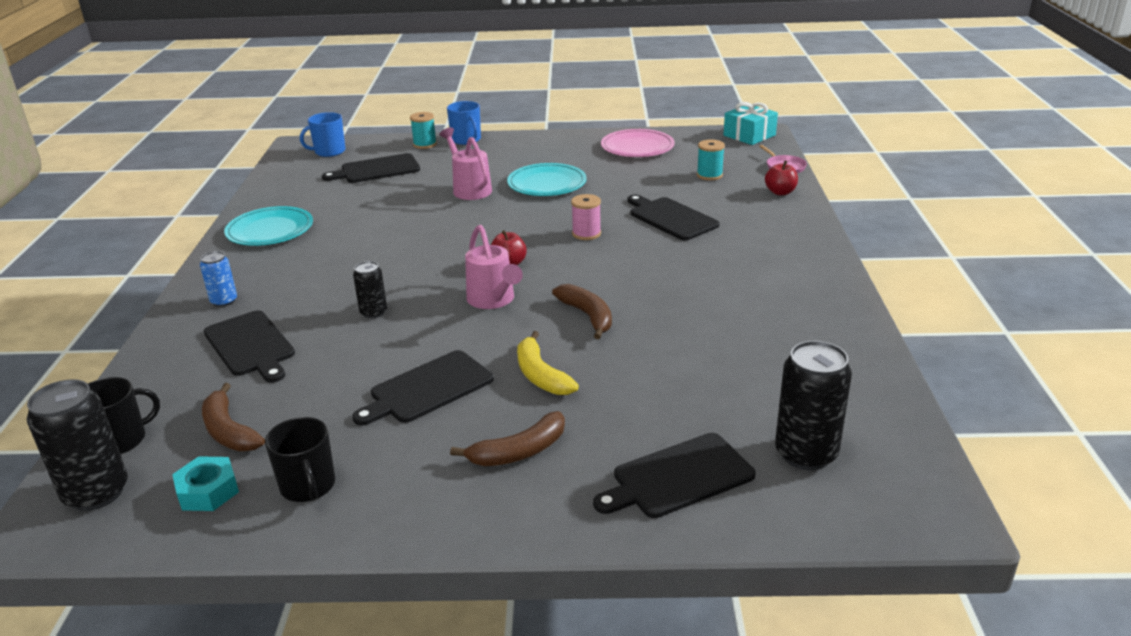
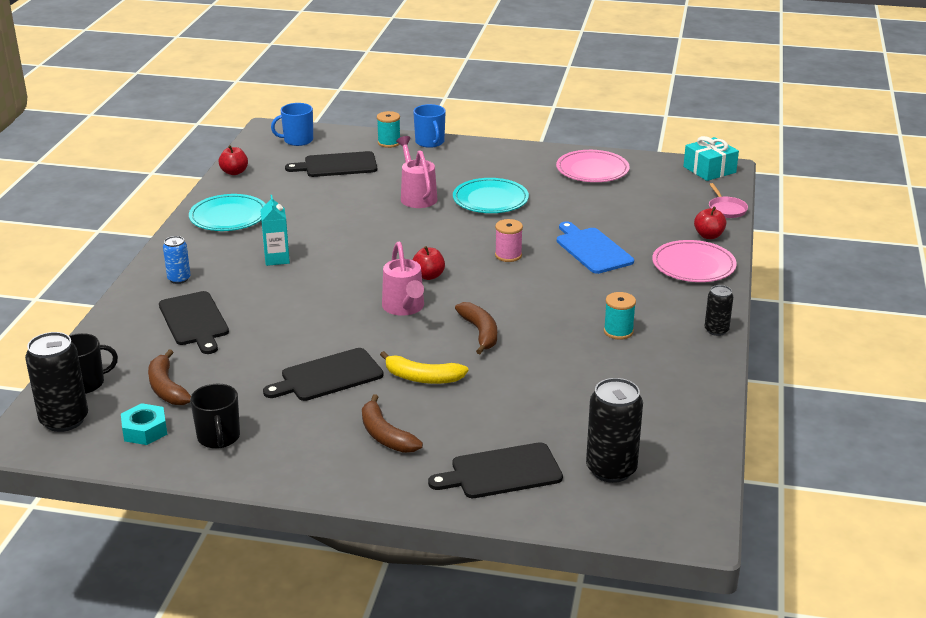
camera: 10 degrees right, 0 degrees up
(268, 187) = (234, 172): none -> red apple
(334, 266) = (277, 259): none -> turquoise carton
(373, 312) = (300, 305): black can -> black can (716, 330)
(519, 452) = (385, 435): brown banana -> brown banana turned 75 degrees clockwise
(540, 375) = (422, 378): yellow banana -> yellow banana turned 60 degrees counterclockwise
(670, 218) = (592, 249): black cutting board -> blue cutting board
(709, 175) = (649, 209): turquoise spool -> turquoise spool (618, 331)
(780, 221) = (693, 265): none -> pink plate

